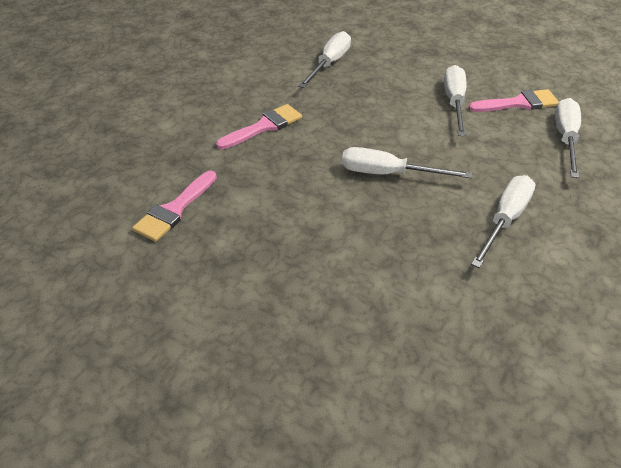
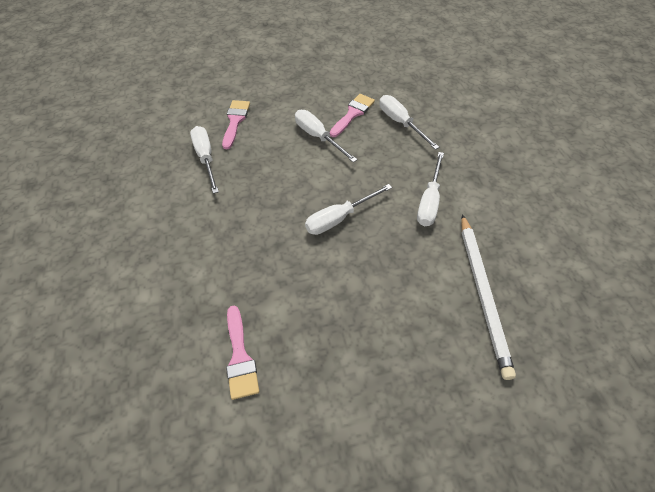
camera: 45 degrees left, 10 degrees up
(264, 126) = (221, 242): pink brush -> pink brush (235, 121)
(456, 334) = (483, 294): none -> white pencil
(505, 220) = (429, 201): white screwdriver -> white screwdriver turned 150 degrees counterclockwise

